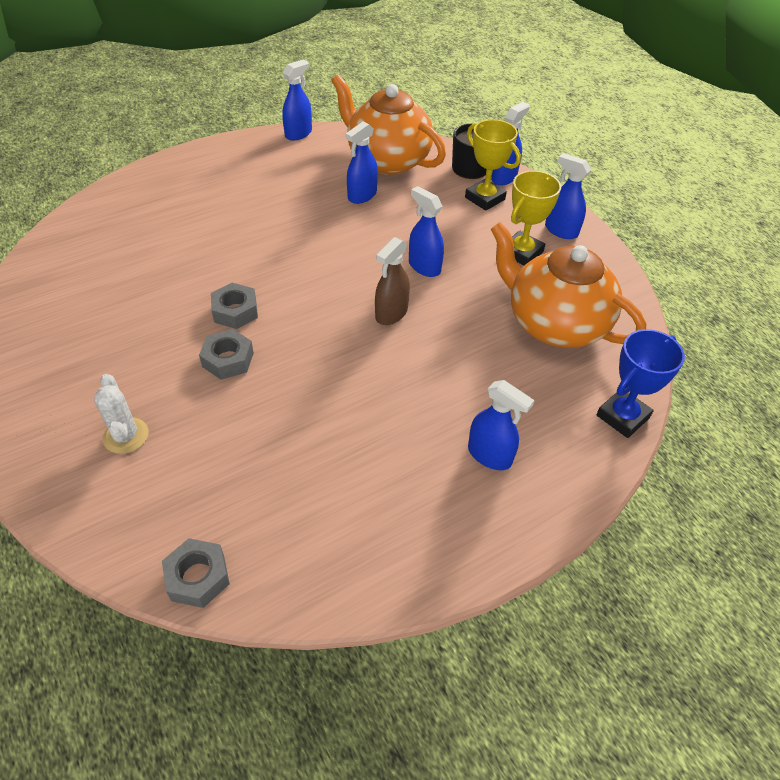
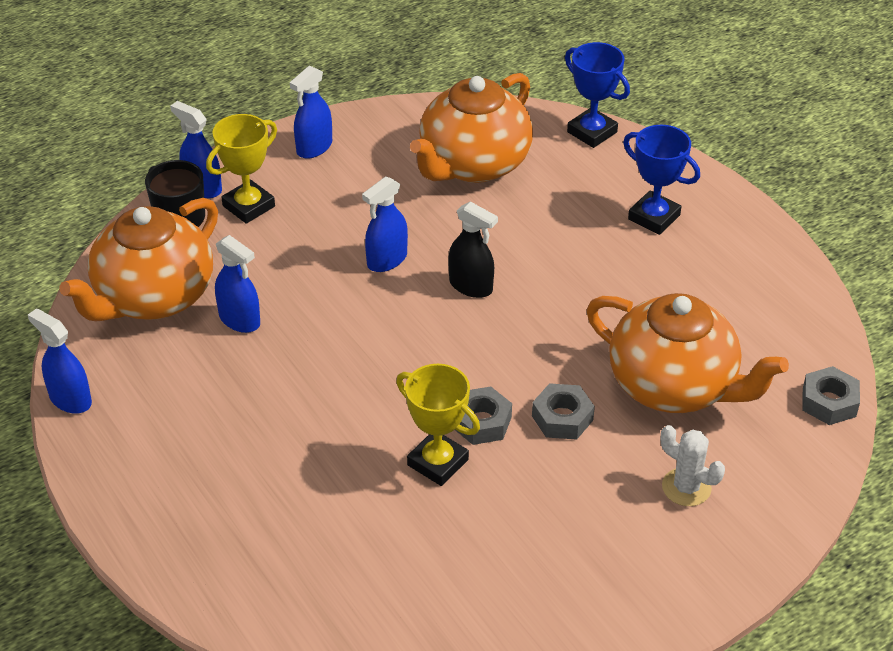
camera: 90 degrees left, 5 degrees down
(126, 436) = (686, 487): white cactus -> white cactus turned 60 degrees clockwise
(248, 442) = (674, 386): none -> orange teapot
(391, 313) = (471, 286): brown spray bottle -> black spray bottle
(489, 455) = (654, 217): blue spray bottle -> blue trophy
(521, 252) = (356, 181): yellow trophy -> yellow trophy (437, 462)

